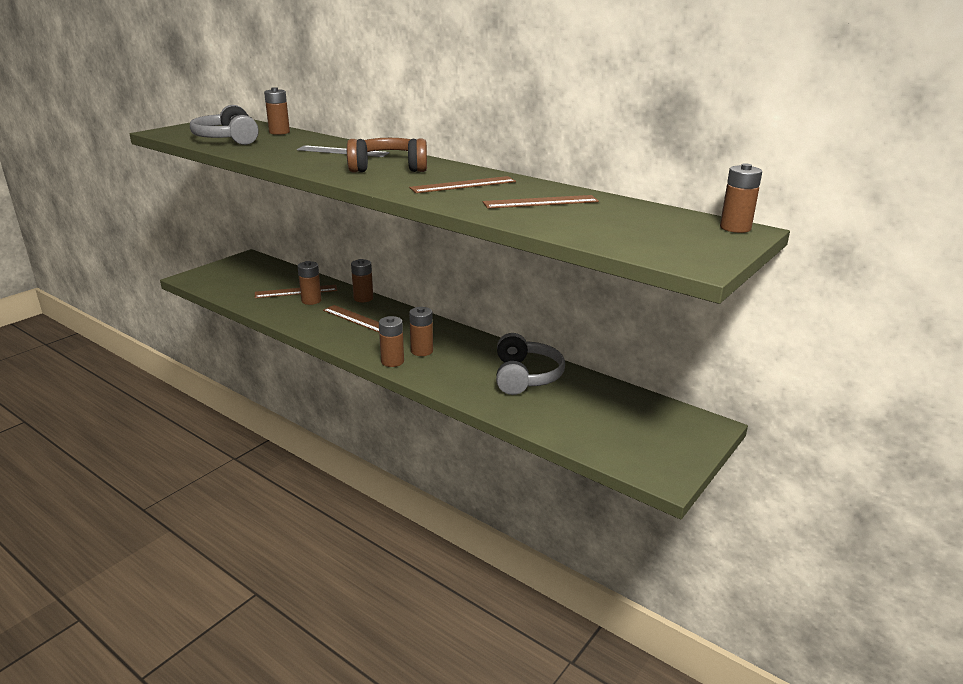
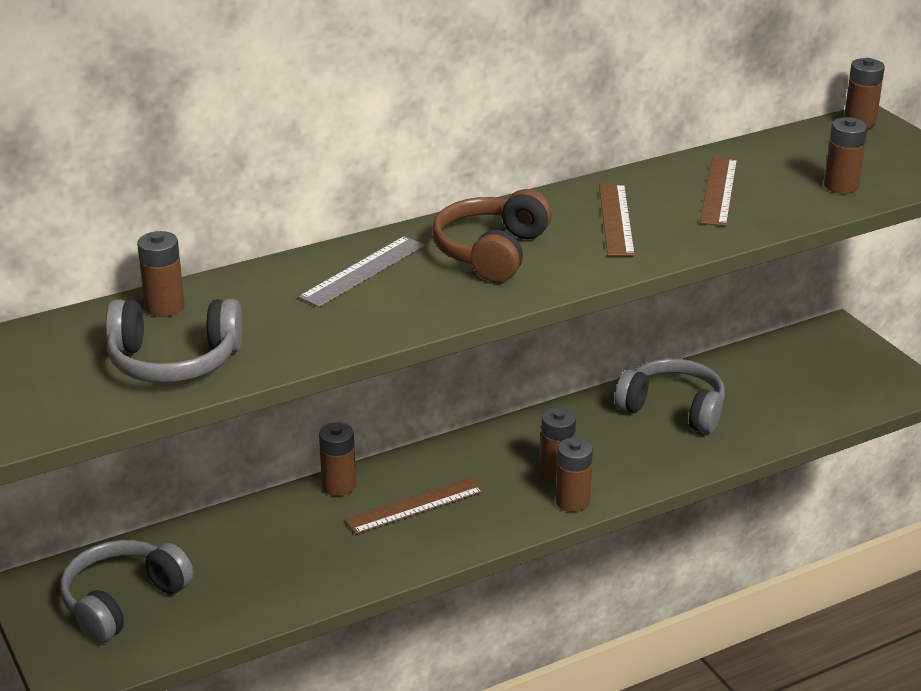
camera: 65 degrees left, 5 degrees up
(244, 275) = (123, 601): none -> grey headphones
(296, 291) = (253, 551): brown ruler -> none
(311, 300) = (306, 540): brown battery -> brown battery (841, 186)

